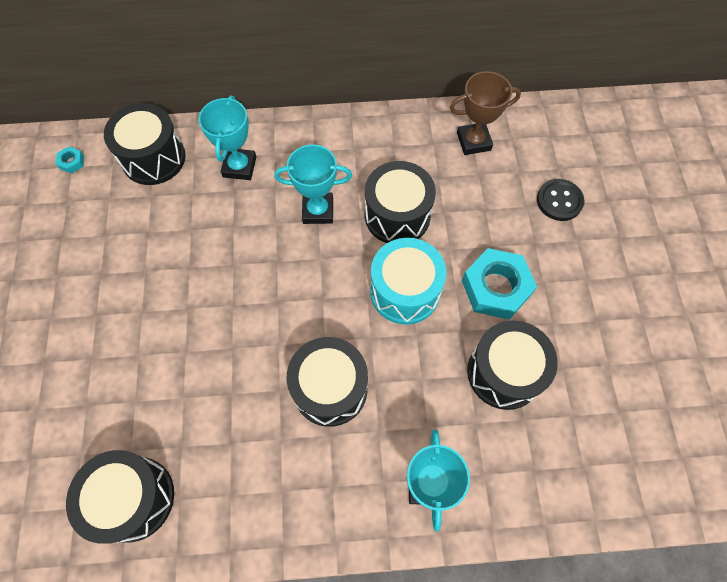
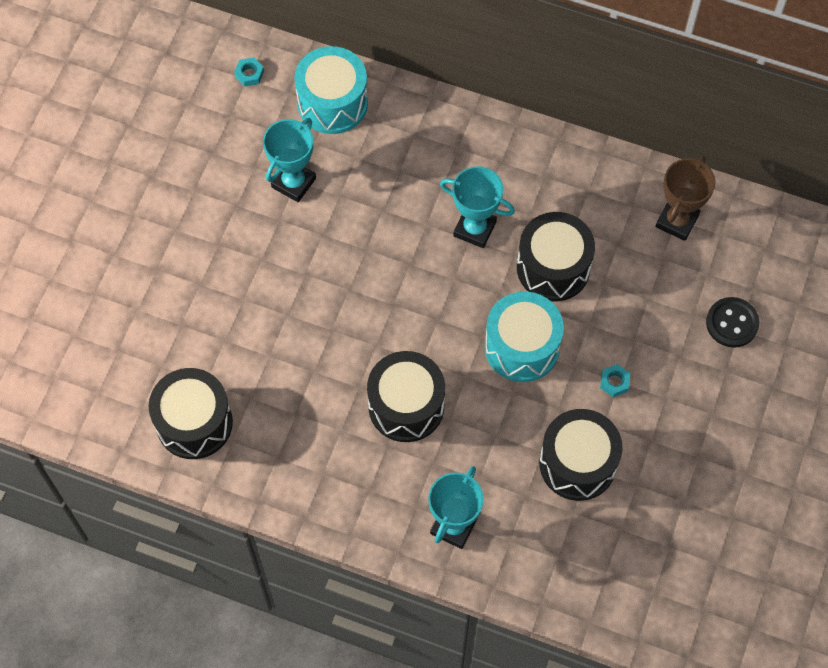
camera: 25 degrees right, 0 degrees up
(153, 158) = (332, 103): black drum -> turquoise drum
(239, 167) = (416, 148): turquoise trophy -> turquoise trophy (293, 183)
(473, 141) = (677, 221): brown trophy -> brown trophy turned 75 degrees counterclockwise
(496, 288) = (614, 382): turquoise nut -> turquoise nut, size x0.42

